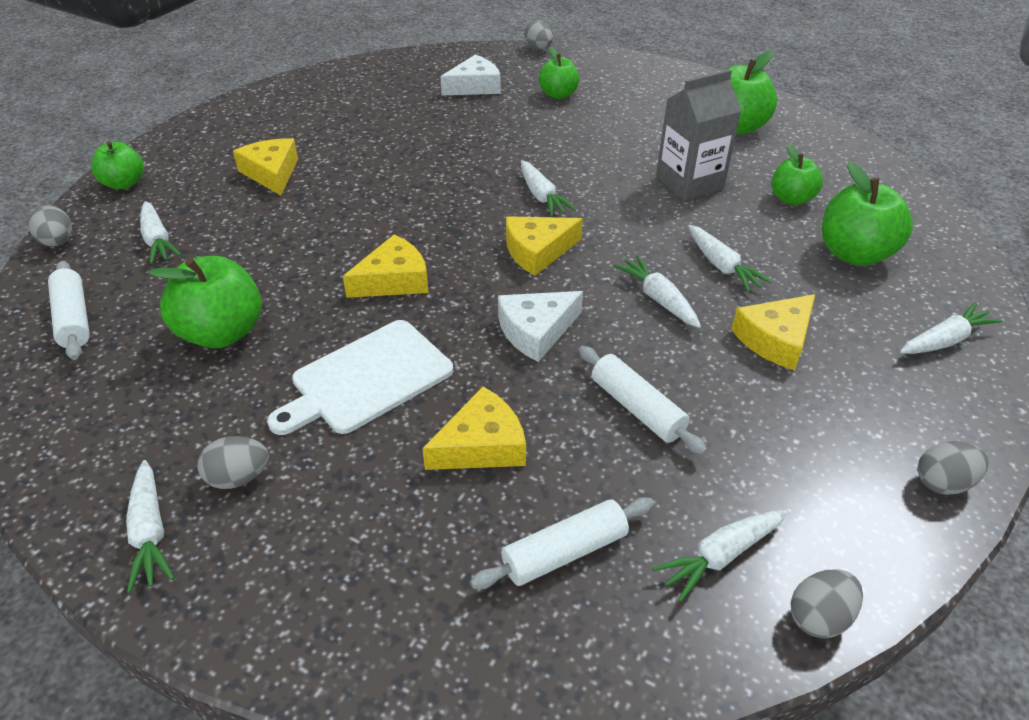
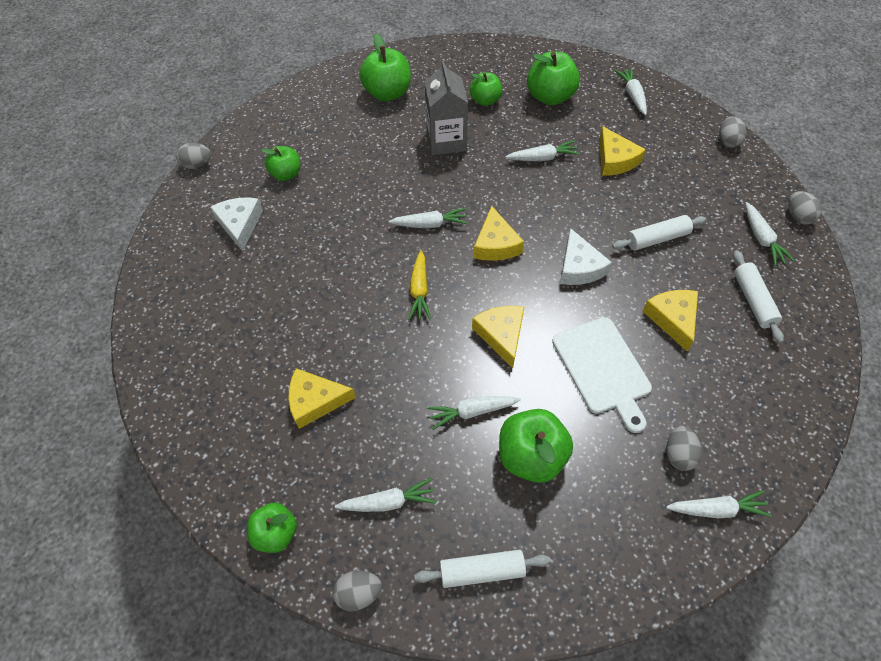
camera: 70 degrees left, 15 degrees up
(437, 208) = (419, 290): none -> yellow carrot
(658, 299) = (565, 198): white carrot -> white carrot (472, 412)

